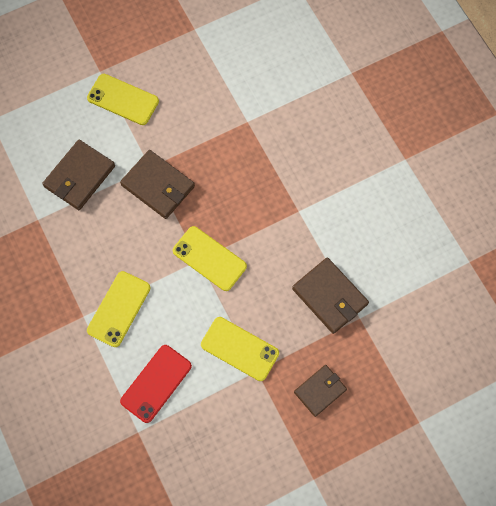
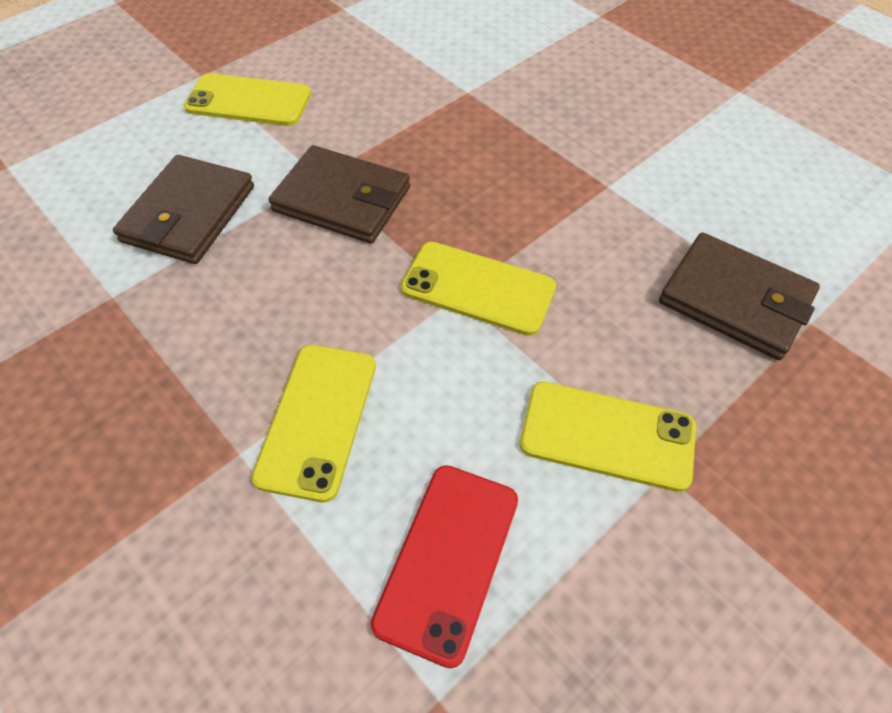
camera: 15 degrees left, 15 degrees down
(320, 391) = (818, 478): brown wallet -> none

